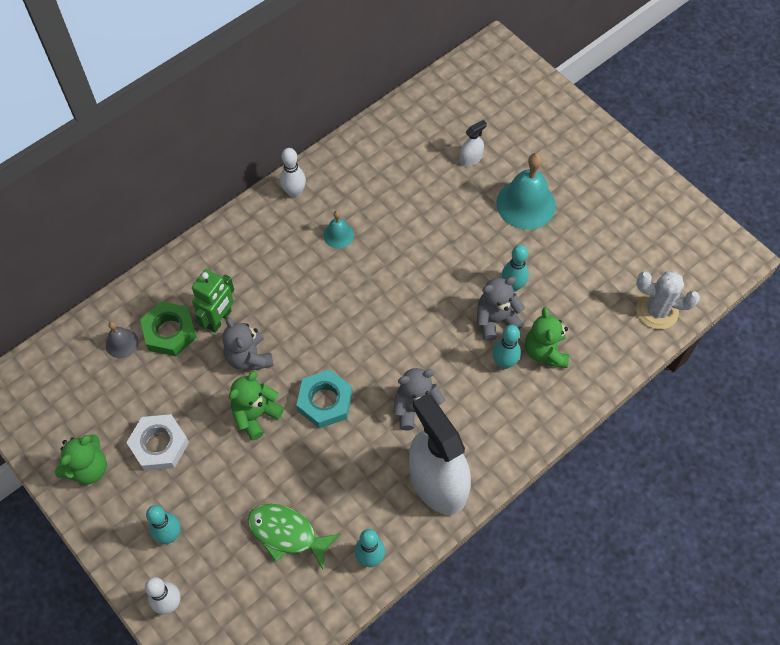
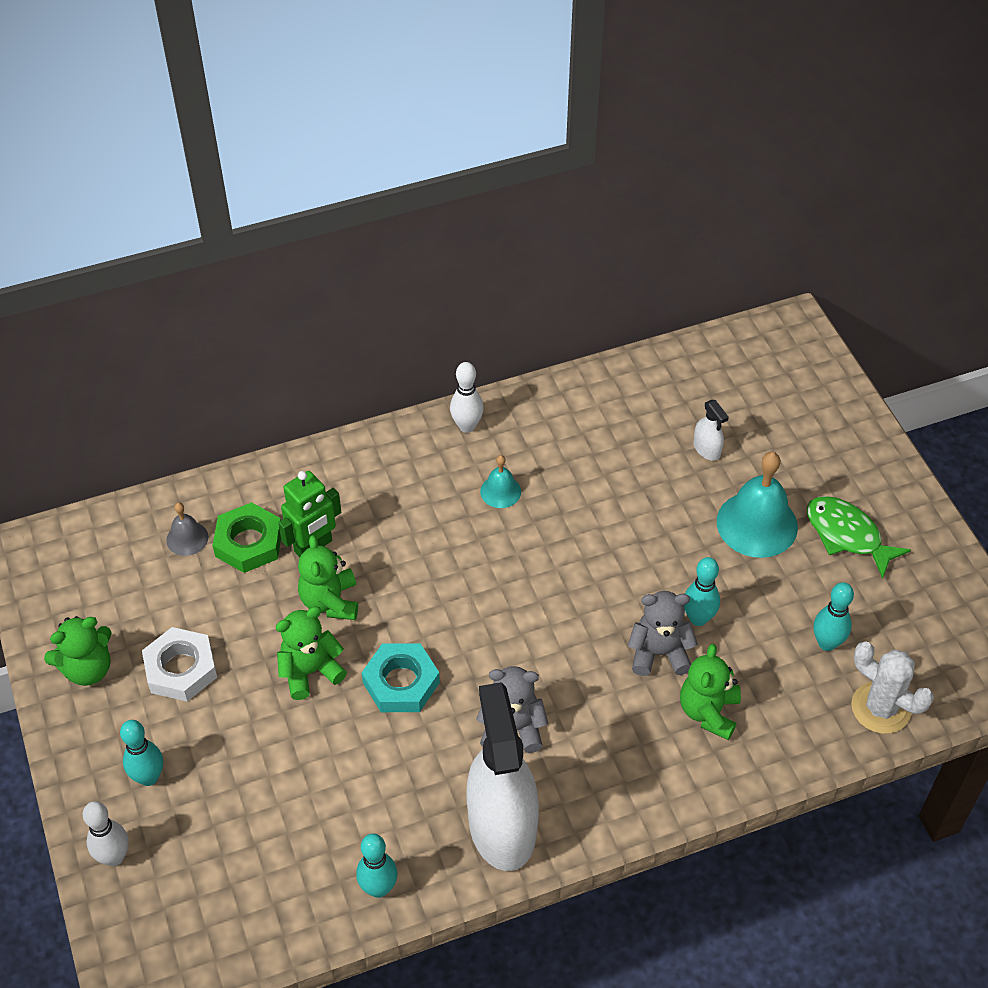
camera: 20 degrees right, 10 degrees down
(249, 357) = (330, 601): grey teddy bear -> green teddy bear
(287, 534) = (288, 824): green fish -> green fish (847, 535)
(470, 158) = (707, 449): white spray bottle -> white spray bottle turned 75 degrees clockwise
(504, 363) = (648, 708): turquoise bowling pin -> turquoise bowling pin (827, 643)

